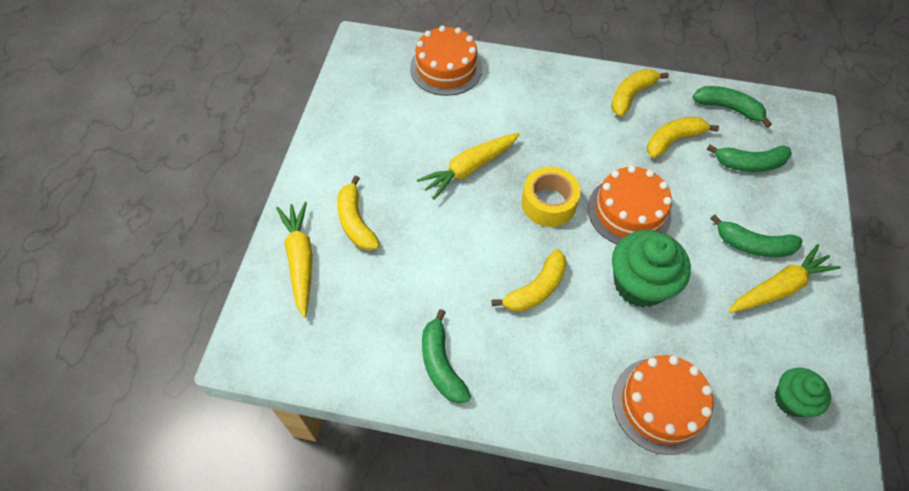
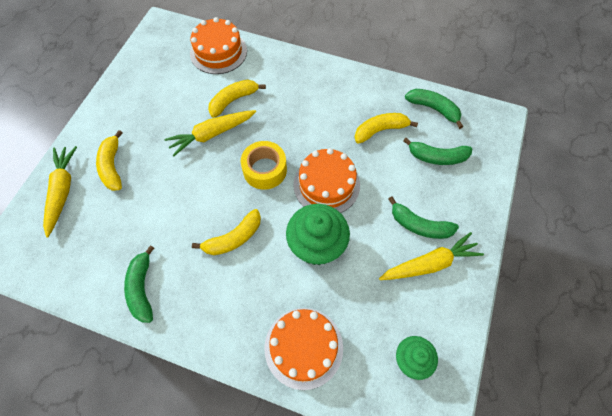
camera: 10 degrees right, 5 degrees up
(631, 96) = (357, 90): yellow banana -> yellow banana (233, 100)

